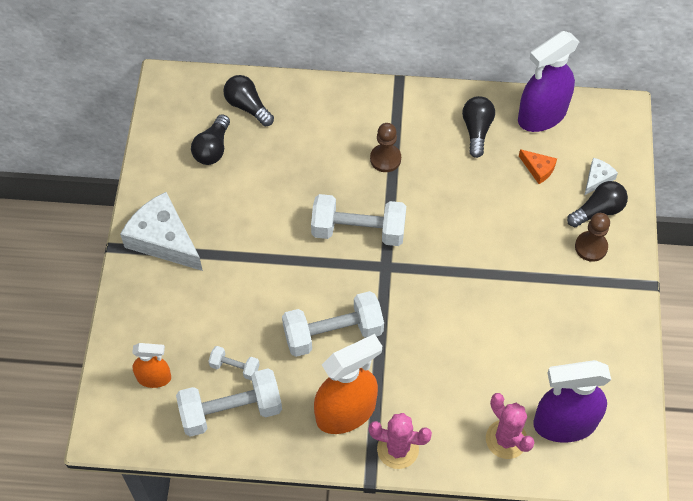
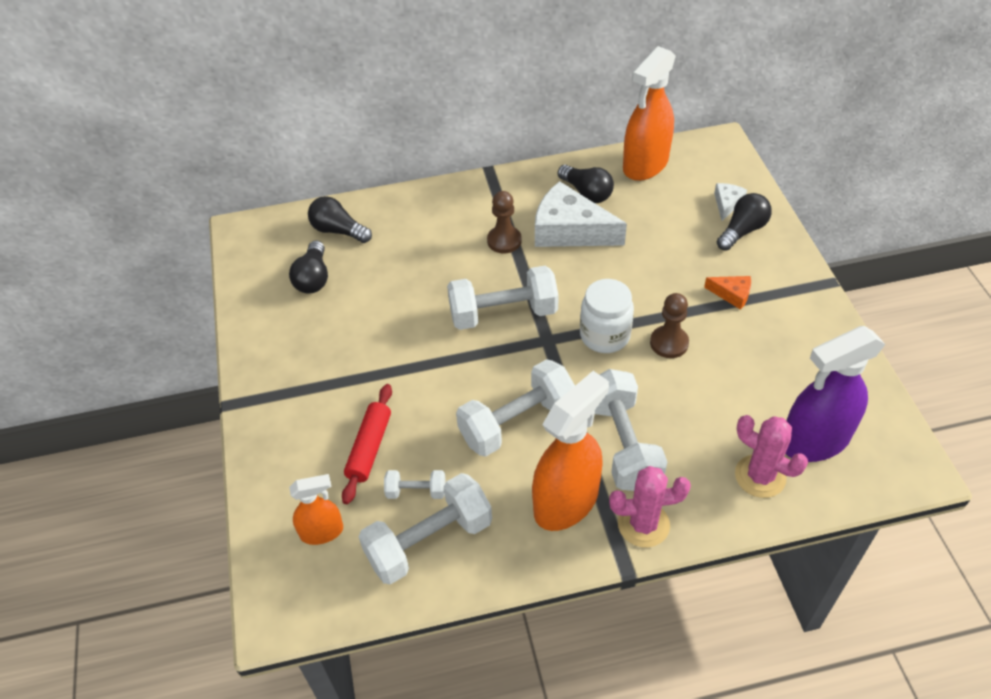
camera: 15 degrees left, 10 degrees down
(163, 239) = (286, 380): white cheese -> white cheese (569, 230)
(210, 319) = (369, 448): none -> red rolling pin
(409, 378) = (622, 444): none -> white dumbbell
(434, 277) = (604, 336): none -> white jar
(476, 130) = (586, 193): black light bulb -> black light bulb turned 150 degrees clockwise
(538, 169) = (664, 210): orange cheese -> orange cheese (732, 294)
(541, 115) = (645, 165): purple spray bottle -> orange spray bottle
(591, 247) = (752, 264): brown pawn -> brown pawn (669, 343)

